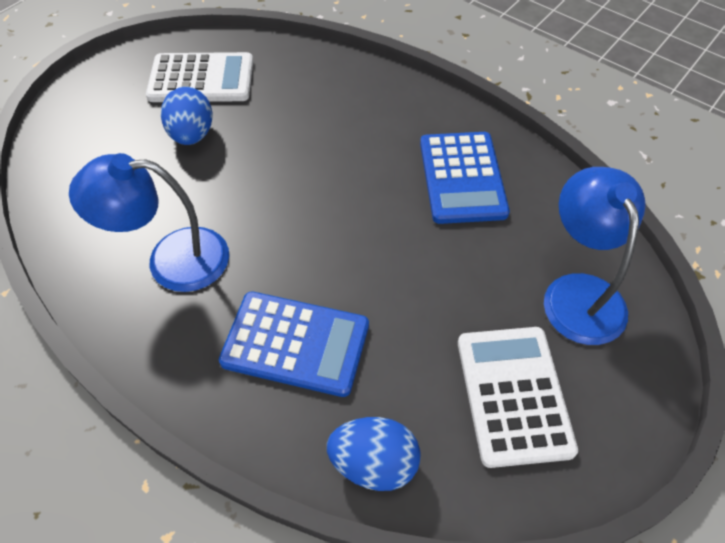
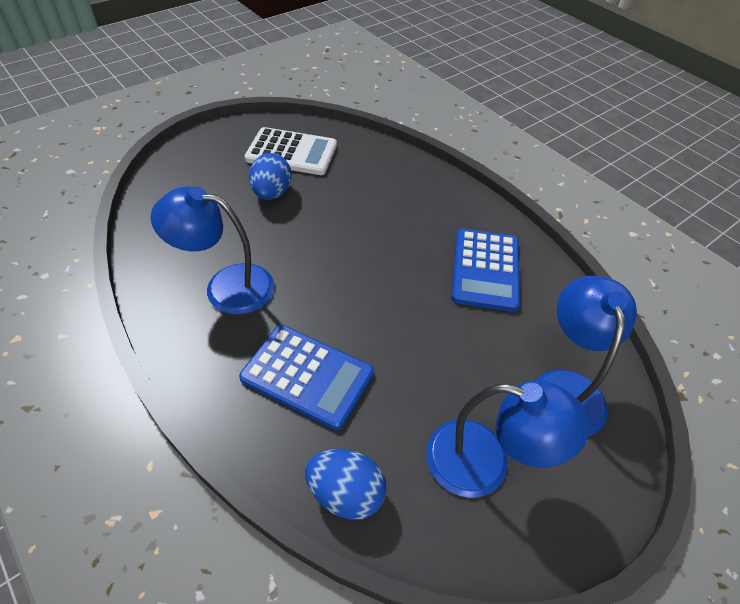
camera: 10 degrees right, 5 degrees down
(513, 395) = (485, 463): white calculator -> blue lamp

